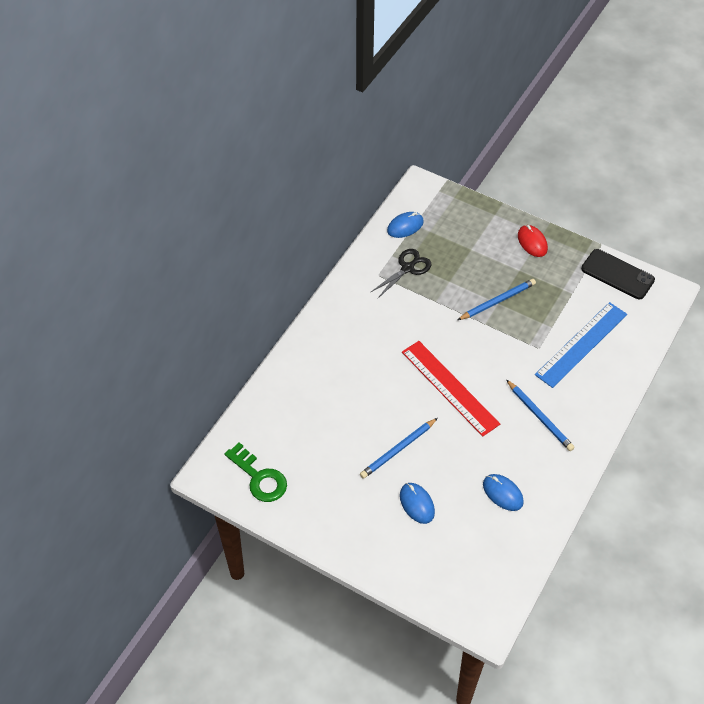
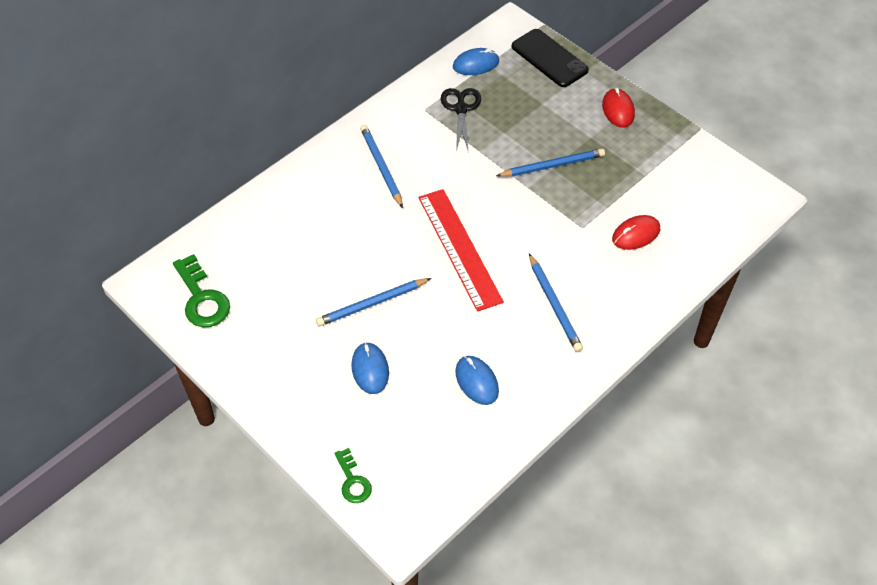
camera: 15 degrees right, 0 degrees up
(361, 332) = (381, 167): none -> blue pencil
(407, 268) = (461, 109): black scissors -> black scissors turned 60 degrees counterclockwise
(437, 596) = (353, 481): none -> green key
(581, 344) = (636, 234): blue ruler -> red mouse
(617, 274) = (708, 165): black phone -> black phone (549, 58)

